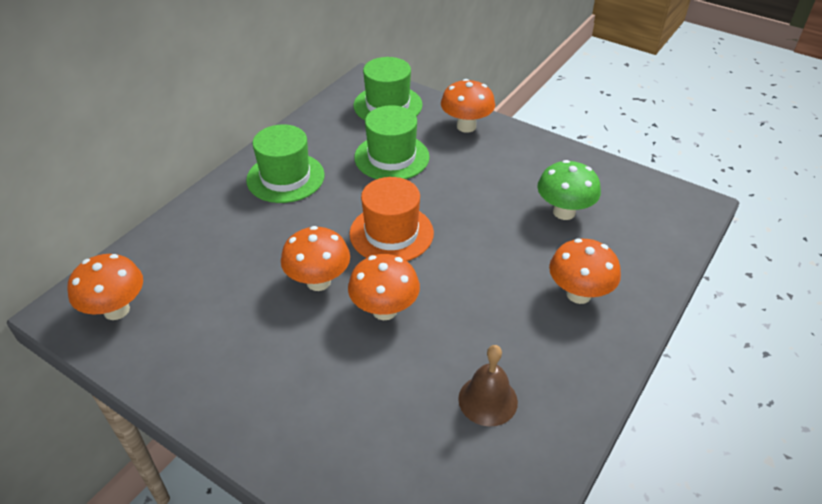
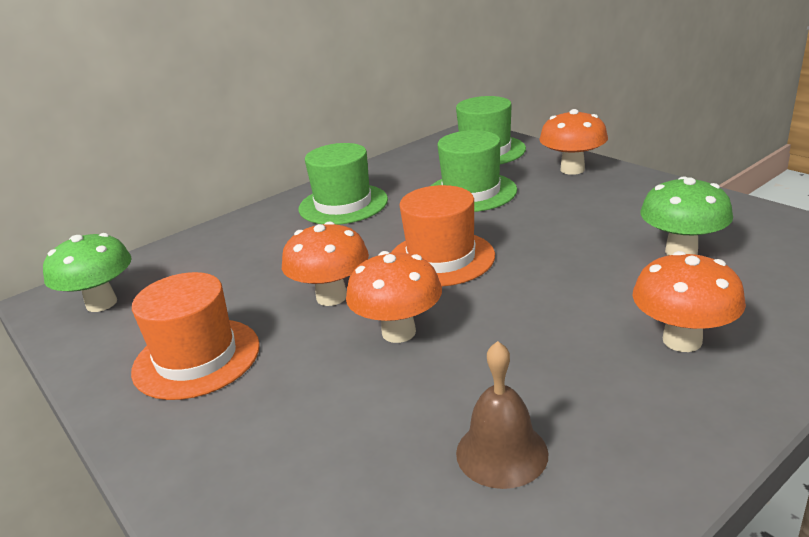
camera: 20 degrees right, 15 degrees down
(116, 310) = (101, 303): orange mushroom -> green mushroom
(234, 354) = (196, 358): none -> orange hat

